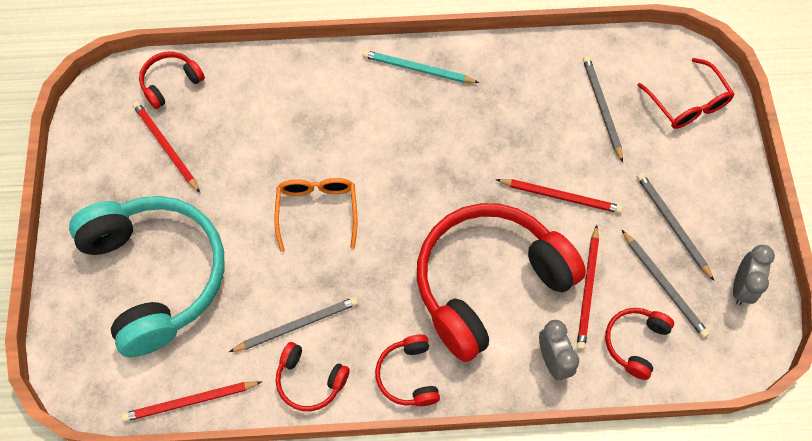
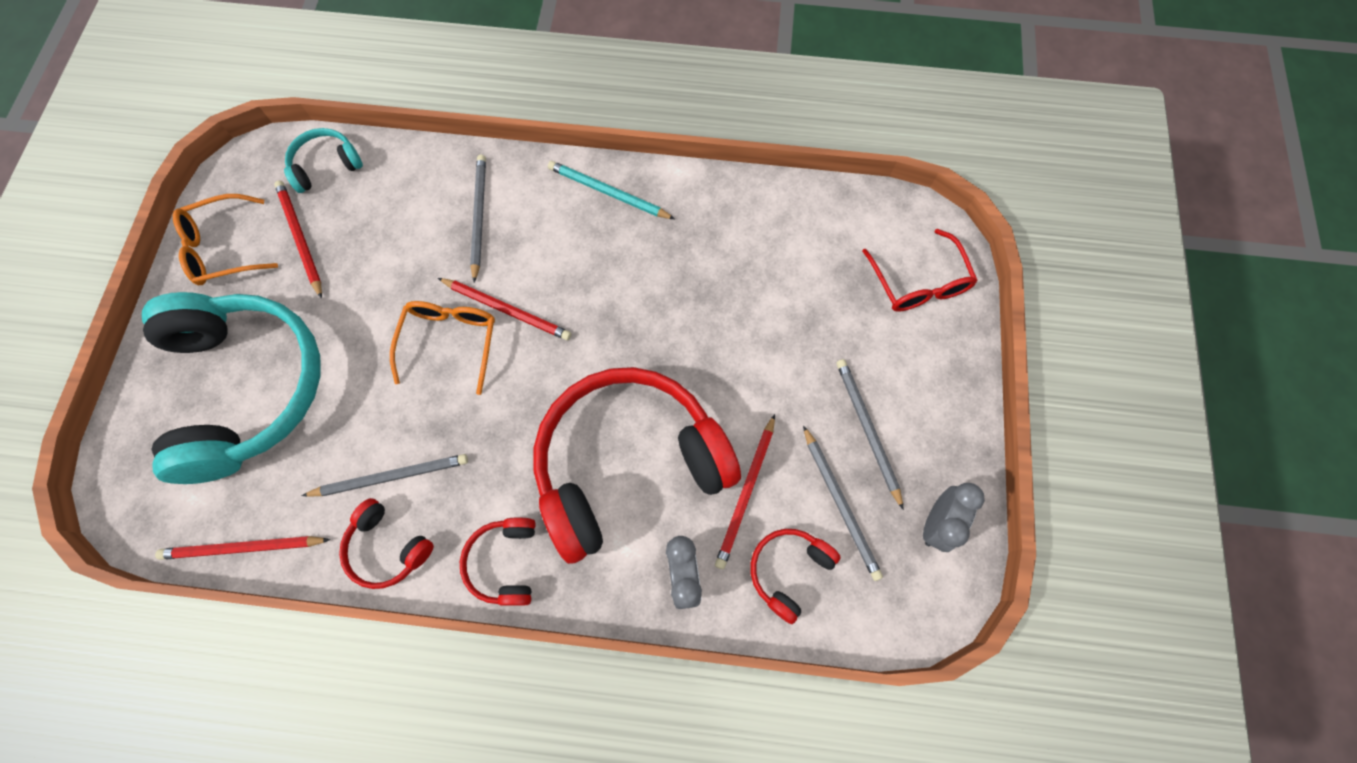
camera: 10 degrees right, 5 degrees up
(101, 165) = (223, 248): none -> orange glasses
(171, 83) = (326, 166): red headphones -> turquoise headphones
(561, 197) = (740, 372): red pencil -> red pencil (507, 310)
(602, 108) = (813, 272): grey pencil -> grey pencil (479, 217)

